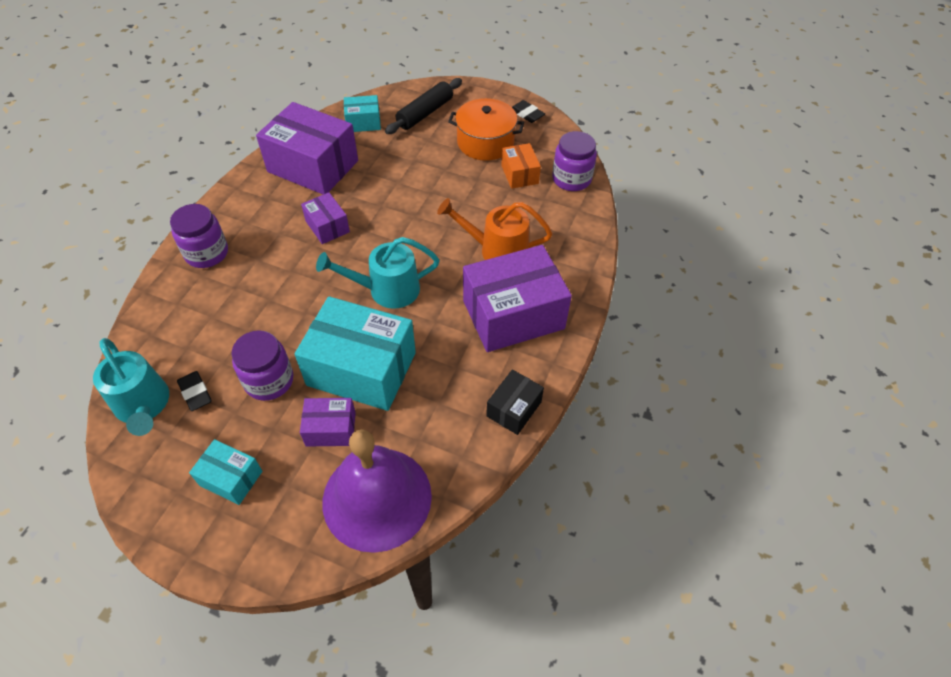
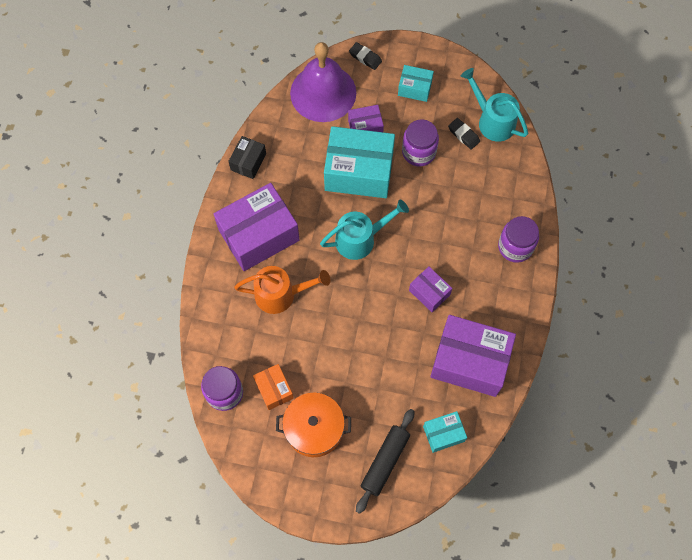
camera: 170 degrees right, 15 degrees up
(527, 114) = (278, 482): black eraser -> black eraser (365, 57)

